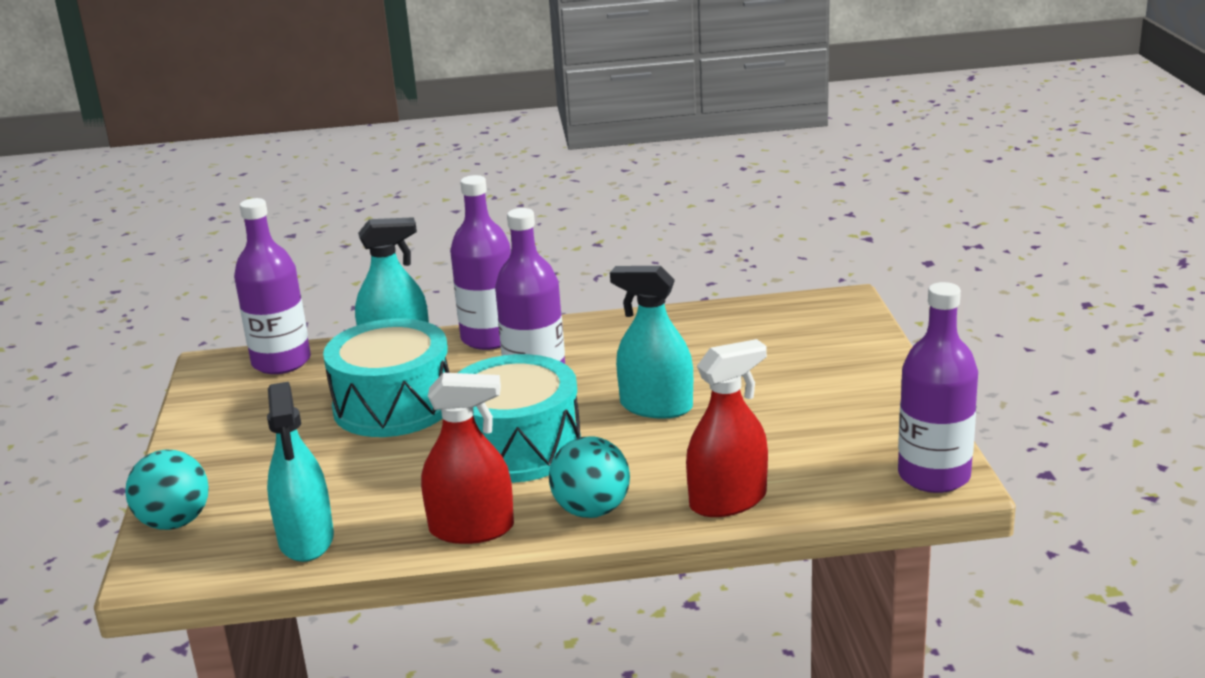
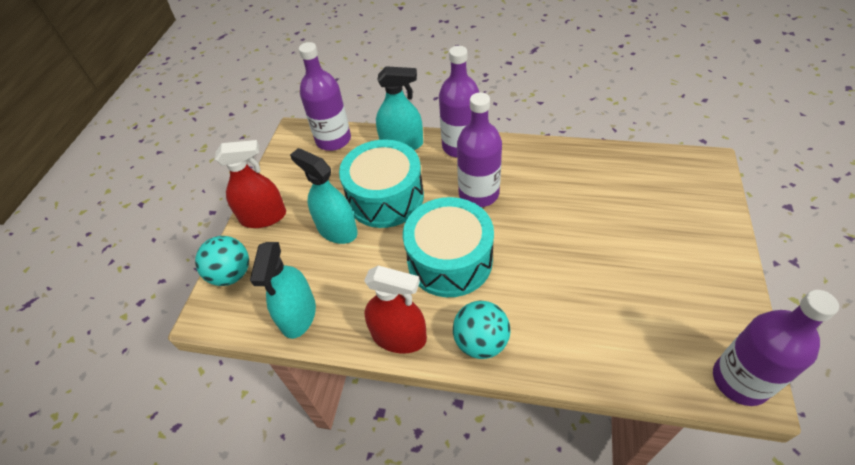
camera: 20 degrees right, 25 degrees up
(656, 407) = (550, 243): turquoise spray bottle -> turquoise spray bottle (337, 230)
(728, 501) = (577, 361): red spray bottle -> red spray bottle (263, 217)

